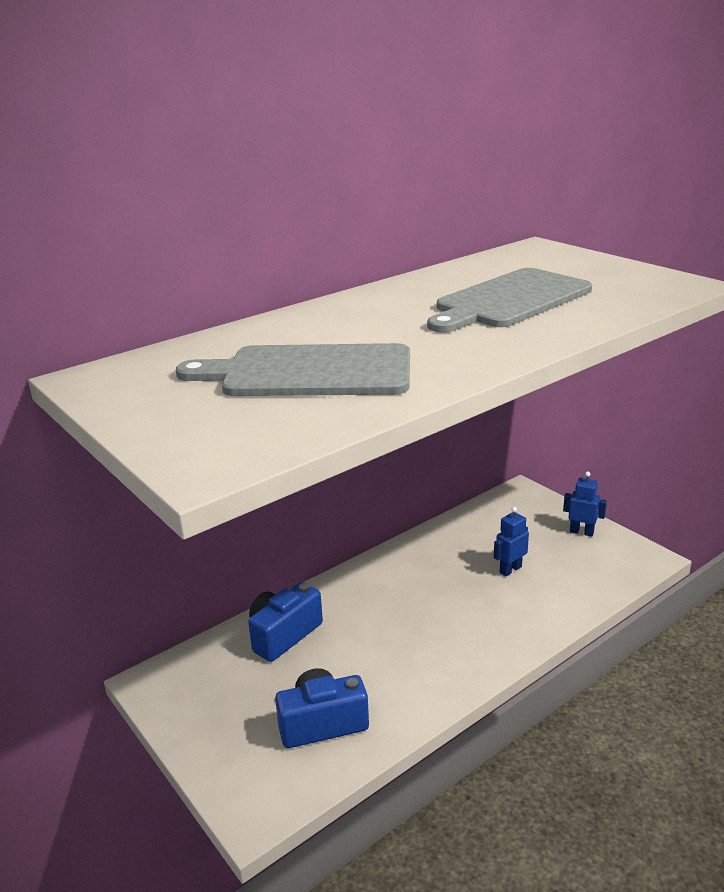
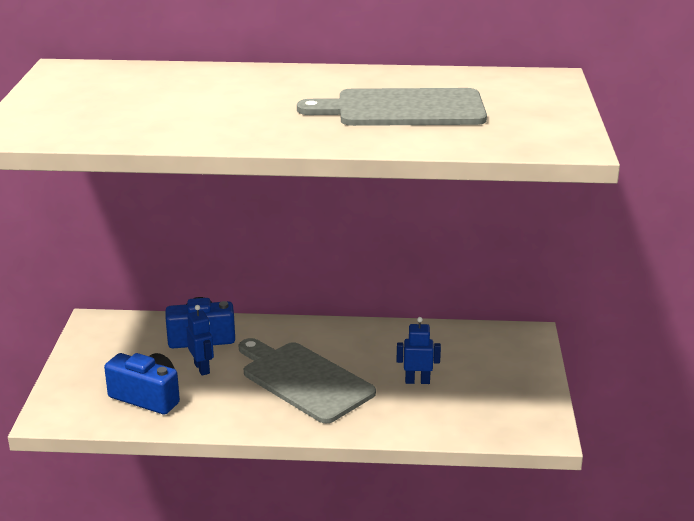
camera: 40 degrees right, 0 degrees up
(309, 372) = (166, 107): grey cutting board -> grey cutting board (304, 380)
(581, 532) = (524, 387): blue robot -> blue robot (202, 368)

